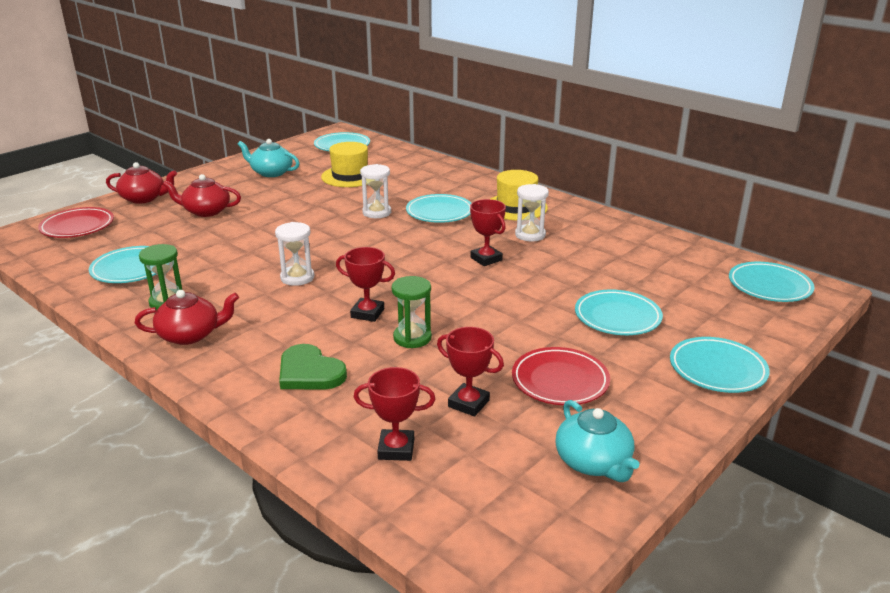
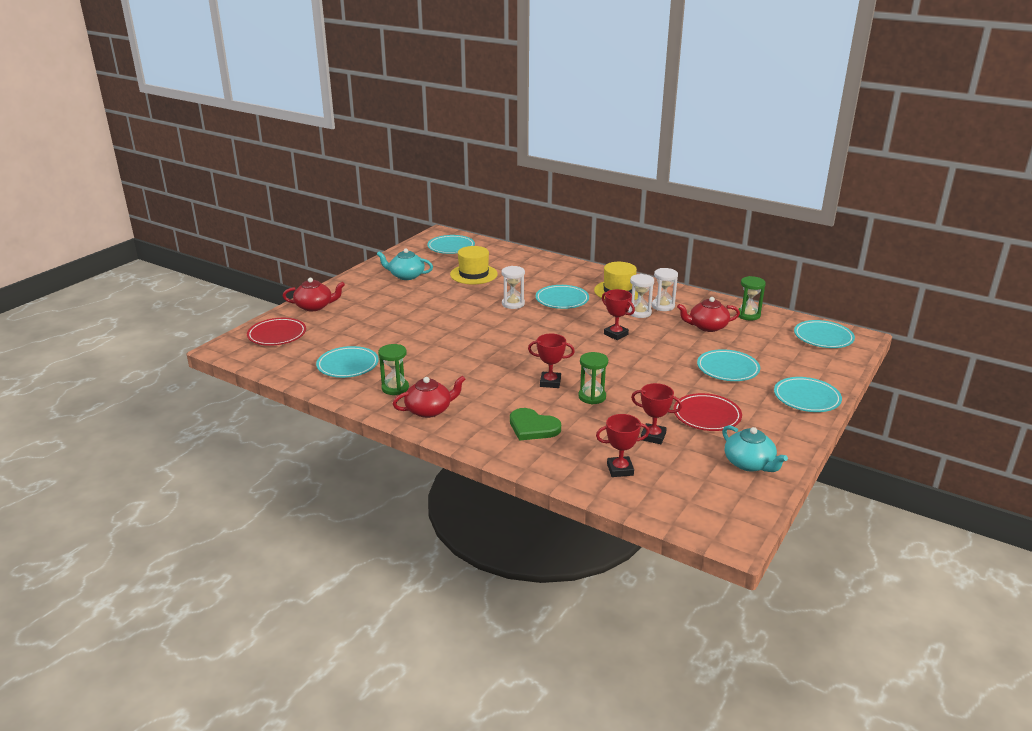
camera: 10 degrees left, 0 degrees up
(206, 211) = (374, 313): red teapot -> red teapot (707, 327)
(297, 277) = (482, 361): white hourglass -> white hourglass (663, 306)
(674, 249) = (748, 315): none -> green hourglass

